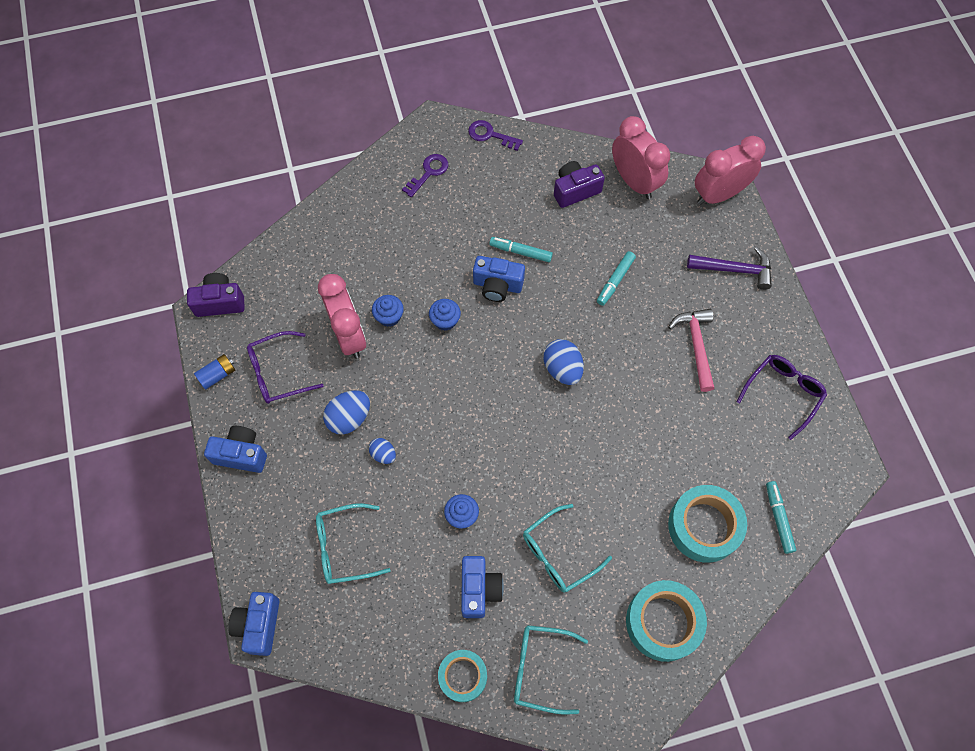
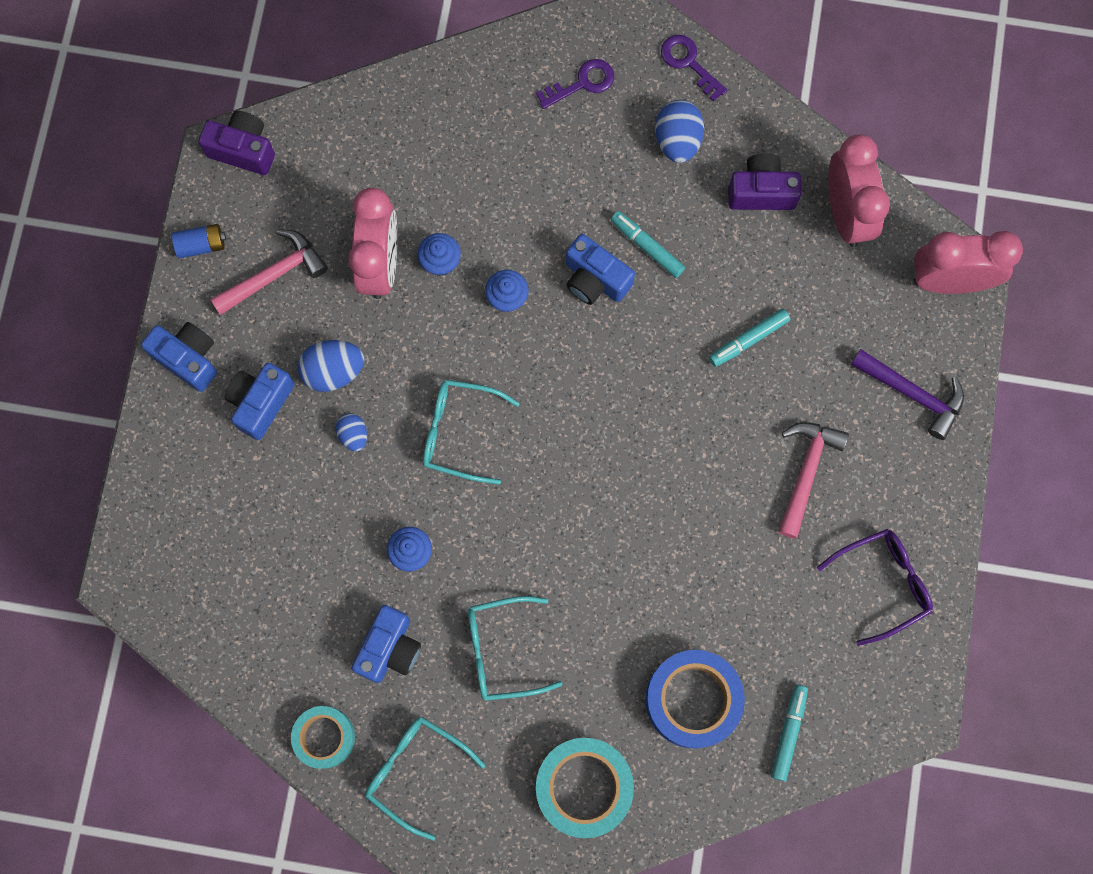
camera: 25 degrees right, 10 degrees up
(259, 625) = (124, 572): blue camera -> blue camera (261, 403)
(278, 373) = (274, 275): purple glasses -> pink hammer
(344, 547) = (258, 526): turquoise glasses -> turquoise glasses (459, 432)
(562, 369) = (621, 426): blue egg -> blue egg (677, 141)
(704, 526) = (692, 700): turquoise tape -> blue tape

